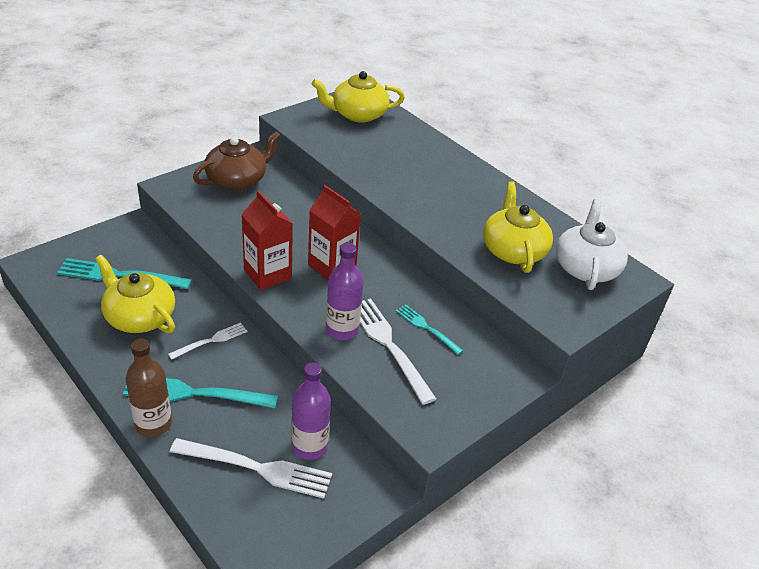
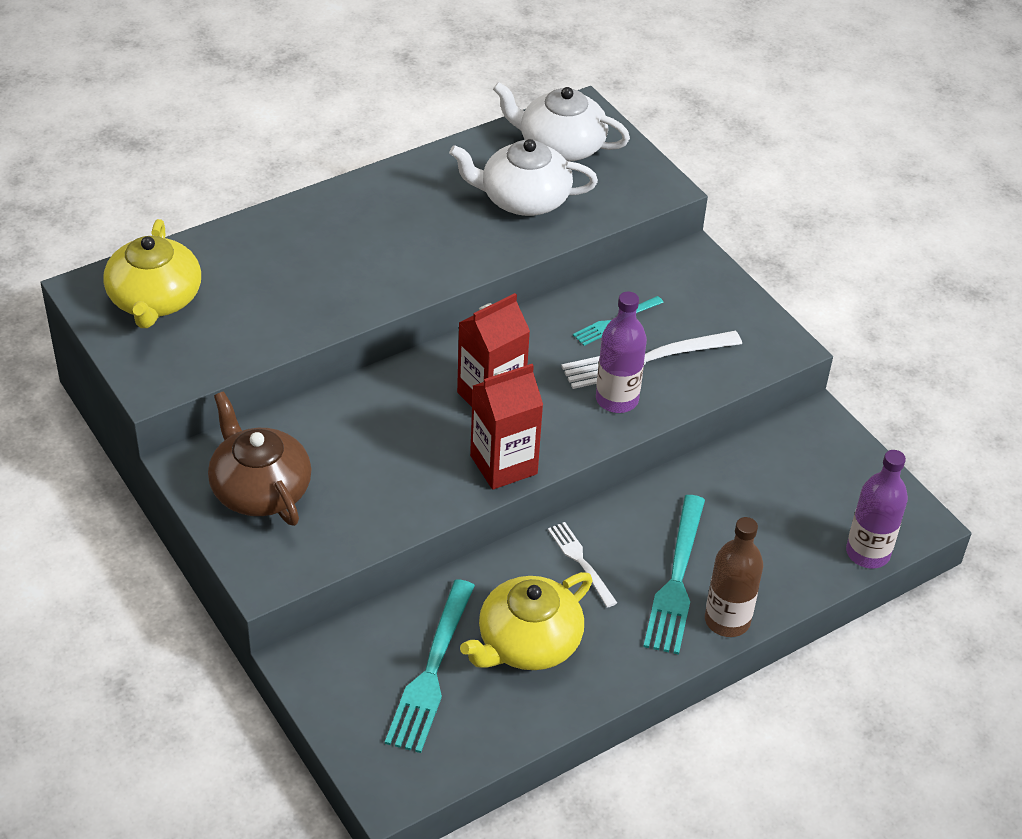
camera: 80 degrees left, 5 degrees up
(256, 468) = (791, 523): white fork -> none
(309, 446) = (759, 474): purple bottle -> purple bottle (867, 553)
(513, 250) = (523, 199): yellow teapot -> white teapot

